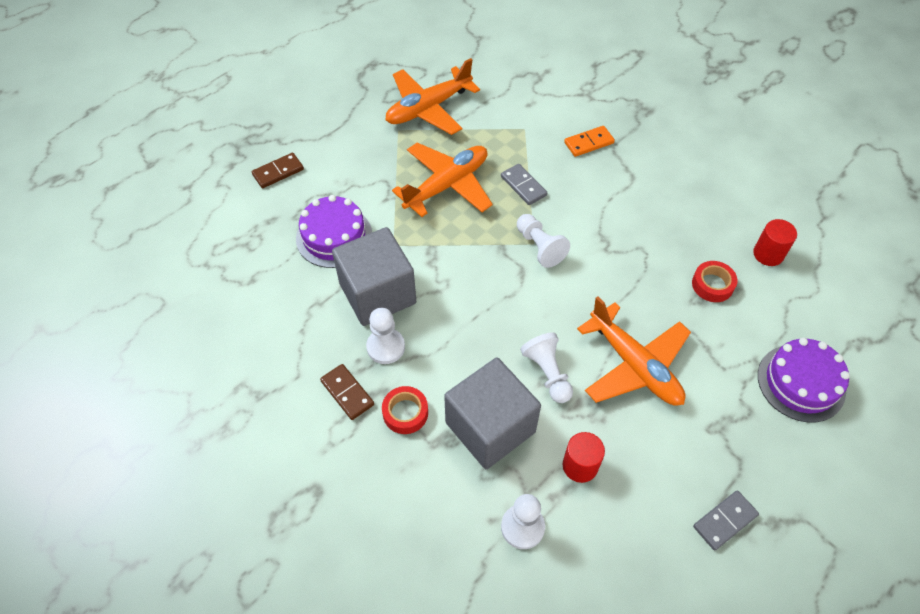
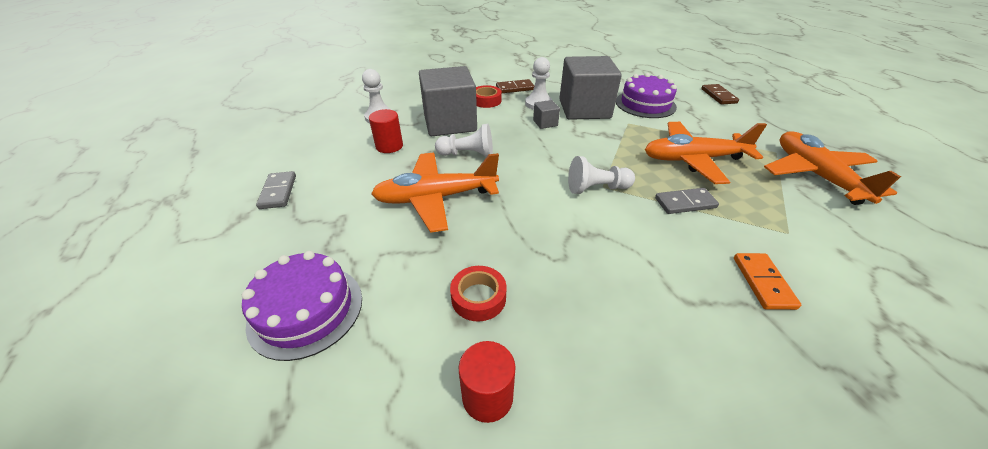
camera: 115 degrees right, 15 degrees down
(435, 323) = (545, 123): none -> grey cube
(447, 185) = (693, 159): orange plane -> orange plane turned 105 degrees clockwise

